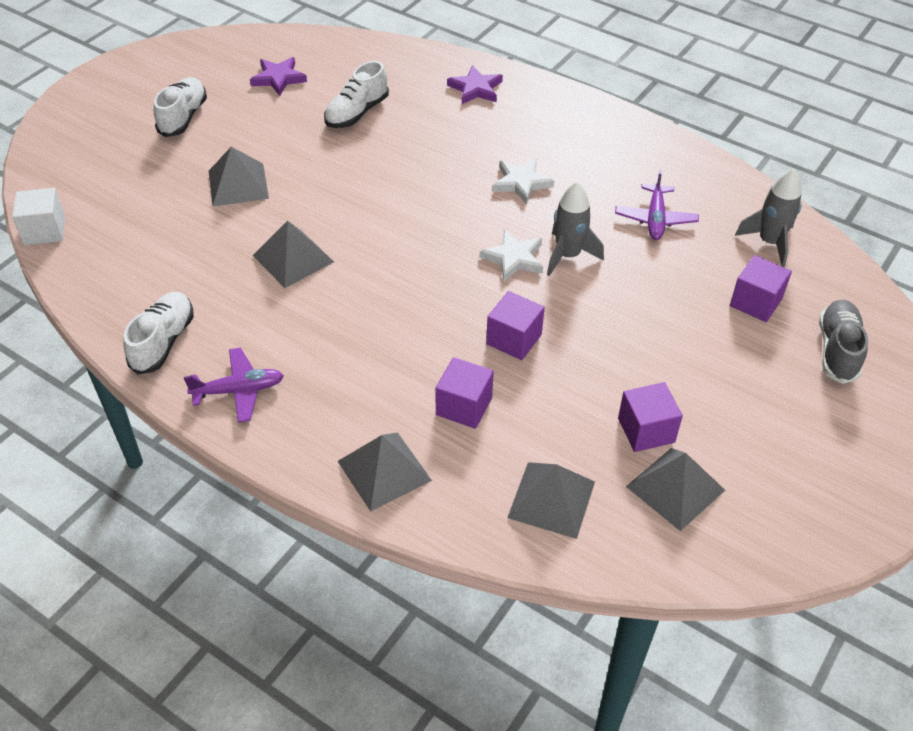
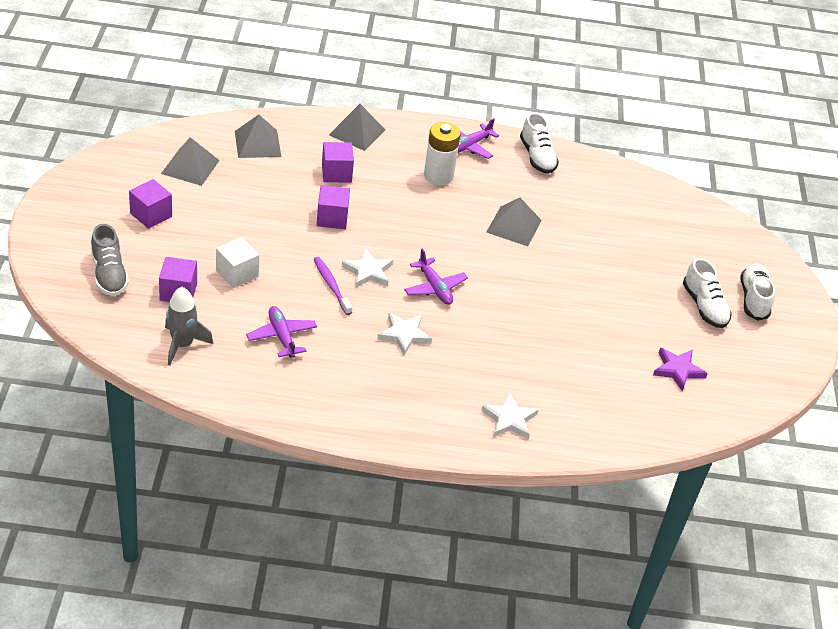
camera: 145 degrees right, 5 degrees down
(44, 230) = (684, 196): white cube -> white cube (237, 273)
(238, 184) = (604, 265): grey pyramid -> none
(326, 356) = (438, 176): none -> white battery
(357, 113) = (583, 357): white shoe -> white shoe (753, 299)
(450, 218) = (434, 287): none -> purple plane
(475, 89) = (509, 419): purple star -> white star
(568, 255) = (331, 285): grey rocket -> purple toothbrush
(646, 430) = (220, 190): purple cube -> purple cube (151, 215)

